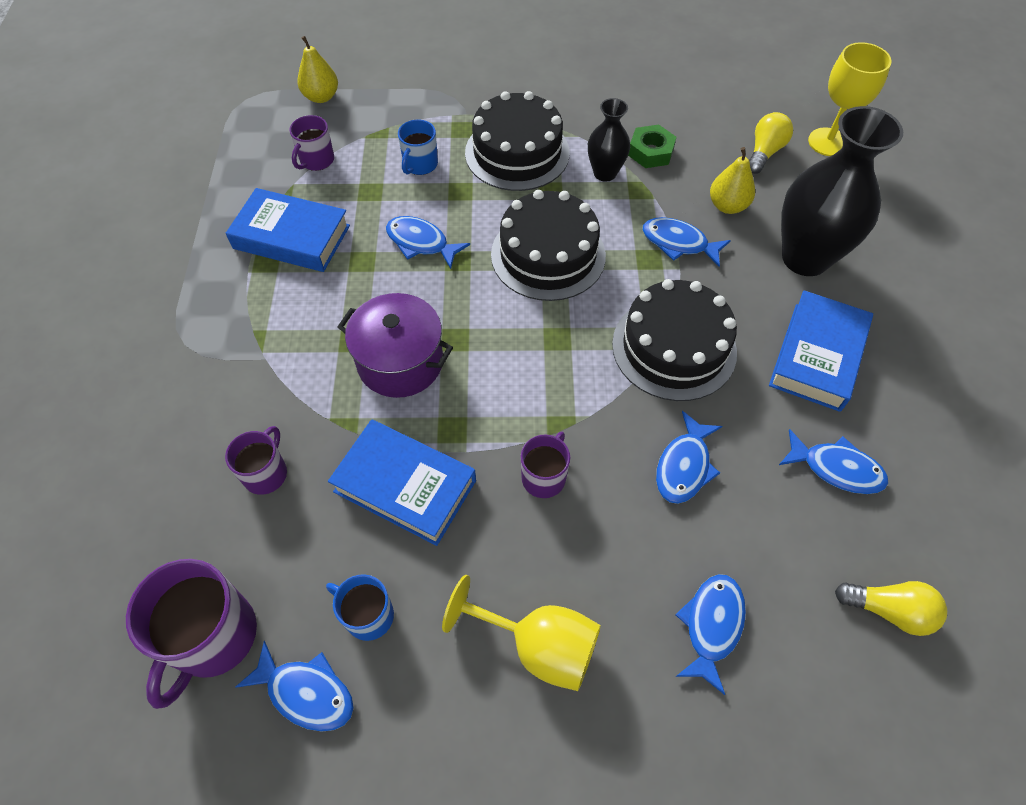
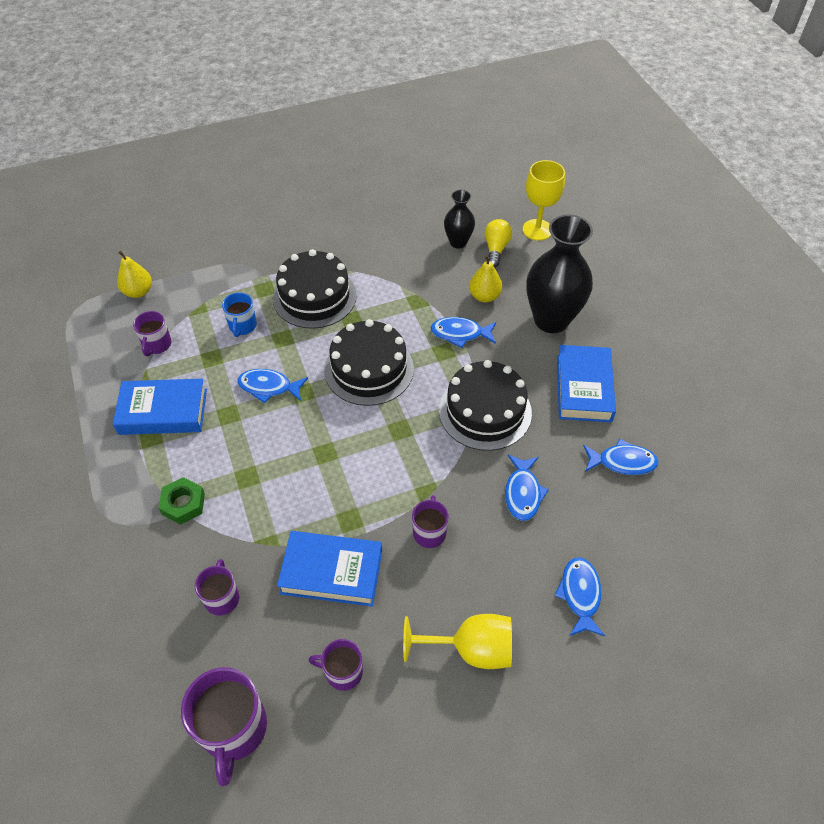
camera: 20 degrees left, 5 degrees down
(306, 692) = (320, 741): blue fish -> none
(368, 615) = (343, 672): blue mug -> purple mug
(400, 362) = (290, 482): purple pot -> none
(605, 173) = (387, 295): black vase -> black vase (458, 242)
(650, 152) = (414, 270): green nut -> green nut (183, 504)
(888, 610) = (686, 545): yellow light bulb -> none

